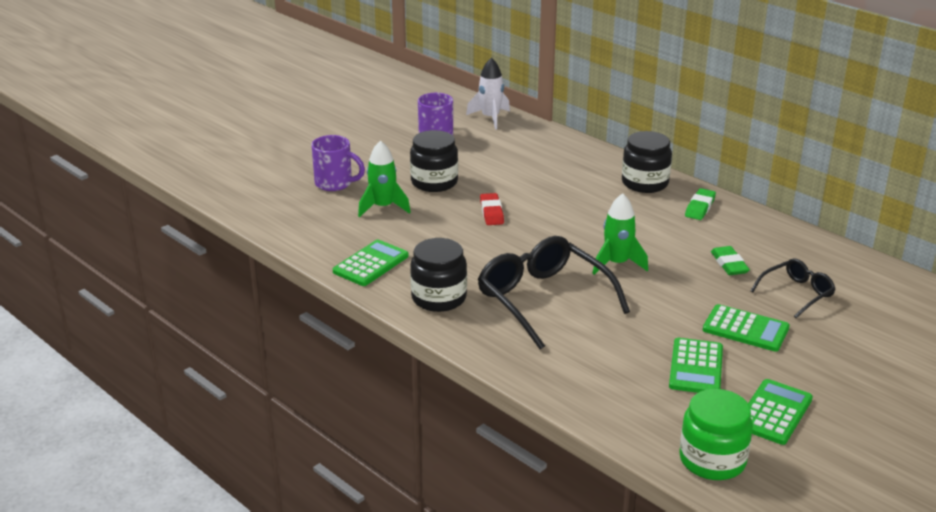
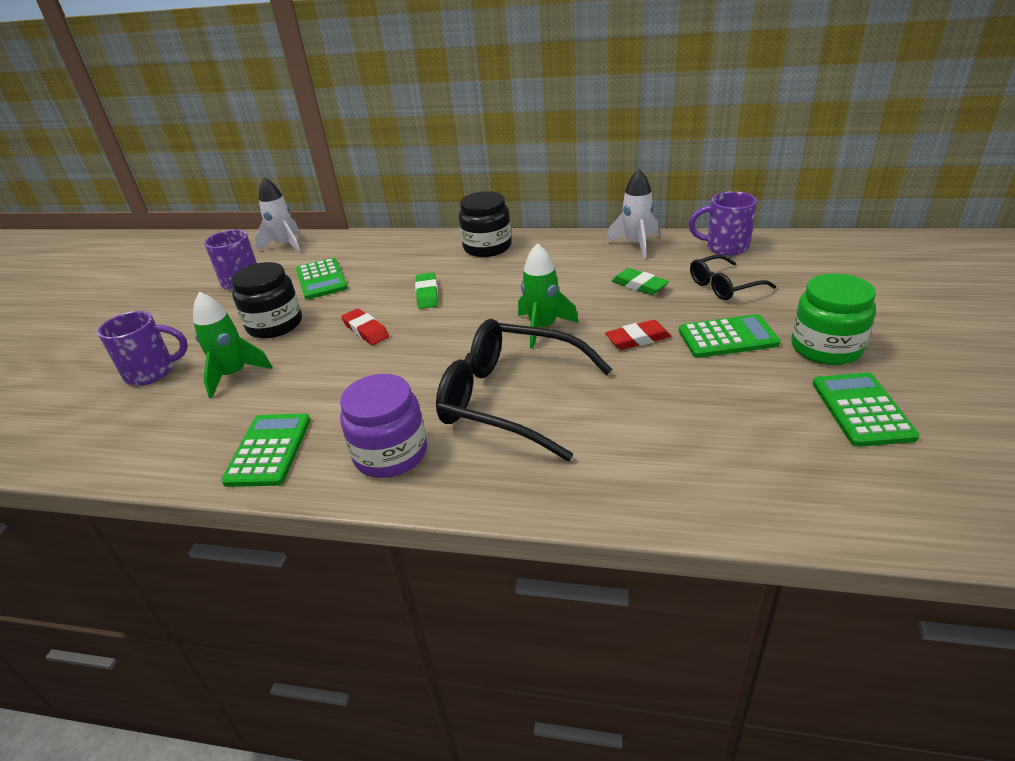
camera: 30 degrees left, 5 degrees up
(439, 298) = (390, 454): black jar -> purple jar
(677, 301) = (637, 339): none -> red eraser
(696, 367) = (737, 398): green calculator -> green calculator (321, 279)
(700, 207) = (557, 249): green eraser -> green eraser (427, 294)
(712, 460) = (888, 500): green jar -> green jar (826, 348)
(770, 231) = (636, 245): none -> white rocket
(797, 293) = (723, 286): black glasses -> black glasses turned 135 degrees counterclockwise
(845, 264) = (725, 247): none -> purple mug

